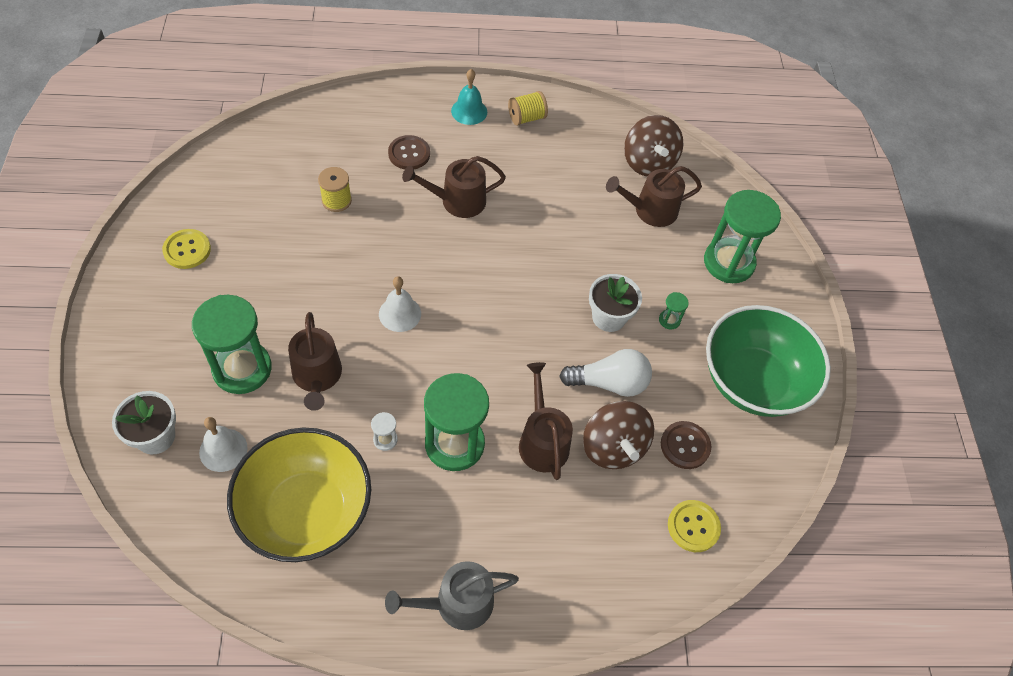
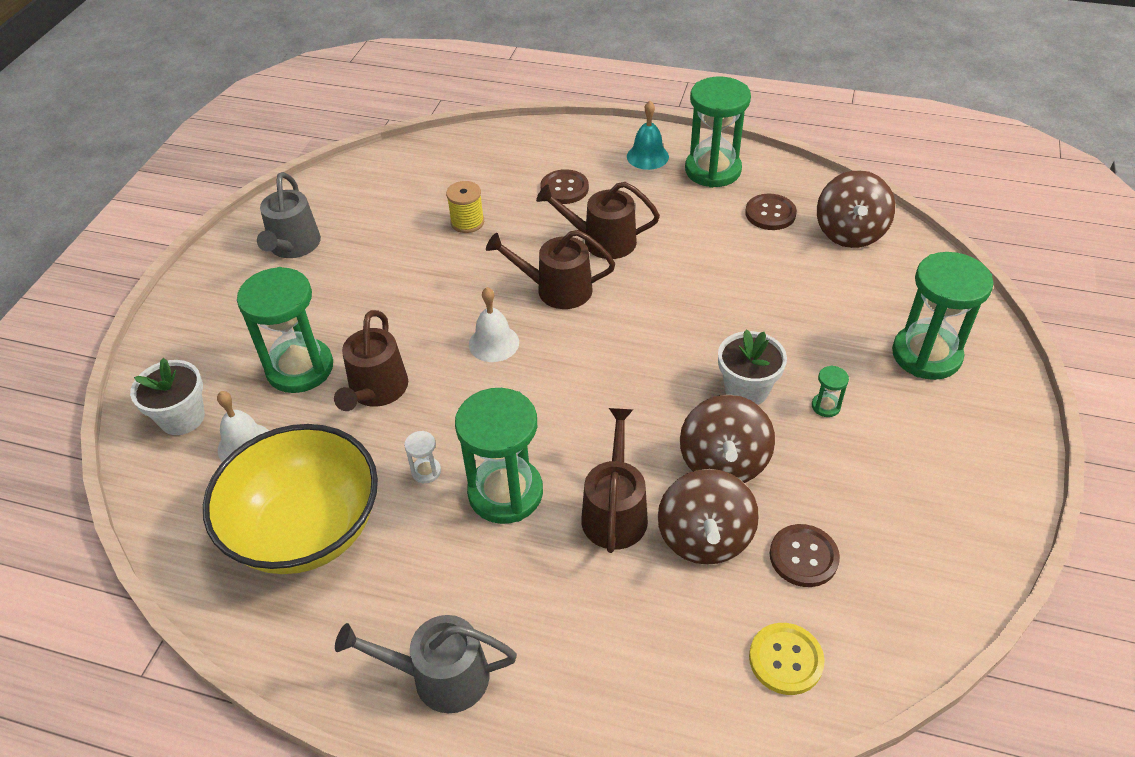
camera: 25 degrees right, 10 degrees down
(187, 250) = (293, 246): yellow button -> grey watering can
(526, 118) = (713, 170): yellow spool -> green hourglass
(583, 153) = (770, 213): none -> brown button
(609, 383) = (723, 462): white light bulb -> brown spinning top
(650, 210) = (837, 283): brown watering can -> brown watering can (557, 289)
(753, 381) = (922, 498): green bowl -> none

